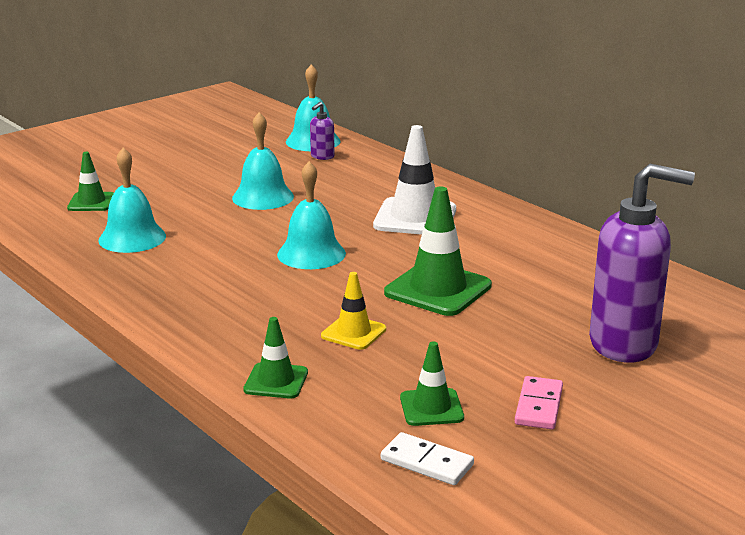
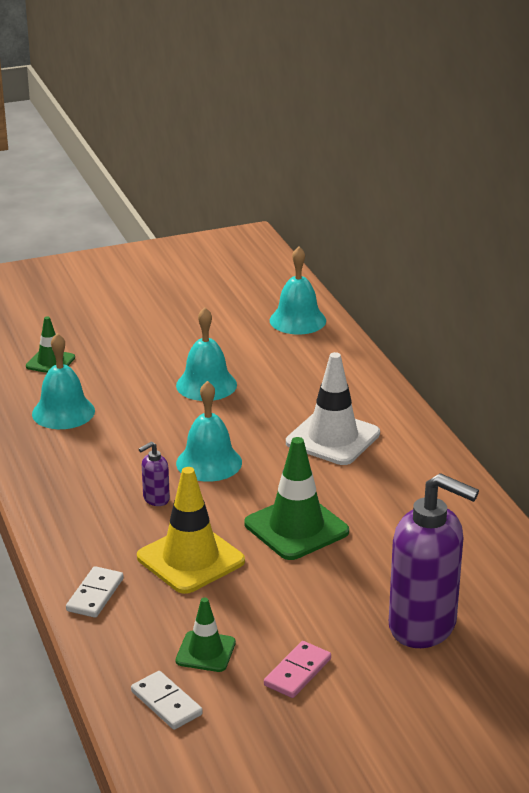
camera: 20 degrees right, 5 degrees up
(276, 381) = (95, 595): green traffic cone -> white domino
(322, 156) = (294, 342): purple soap dispenser -> purple soap dispenser (156, 499)
(353, 332) = (190, 559): yellow traffic cone -> yellow traffic cone, size x1.75

